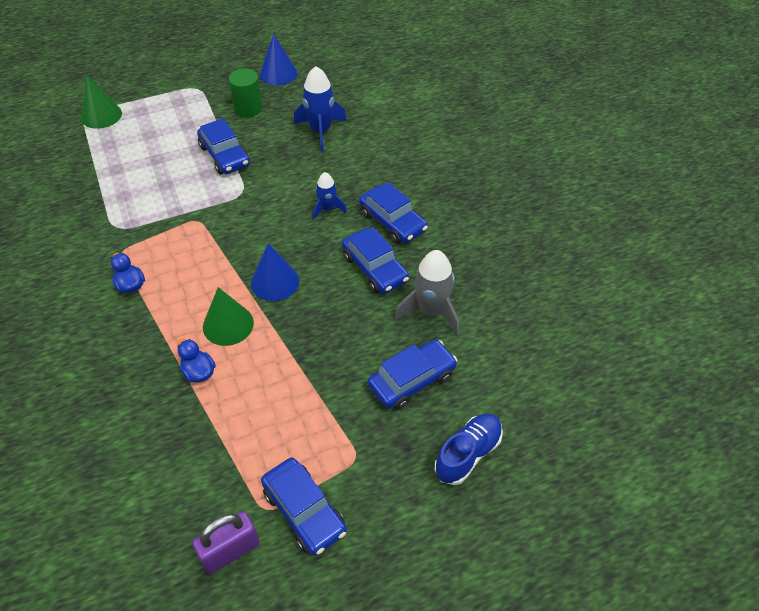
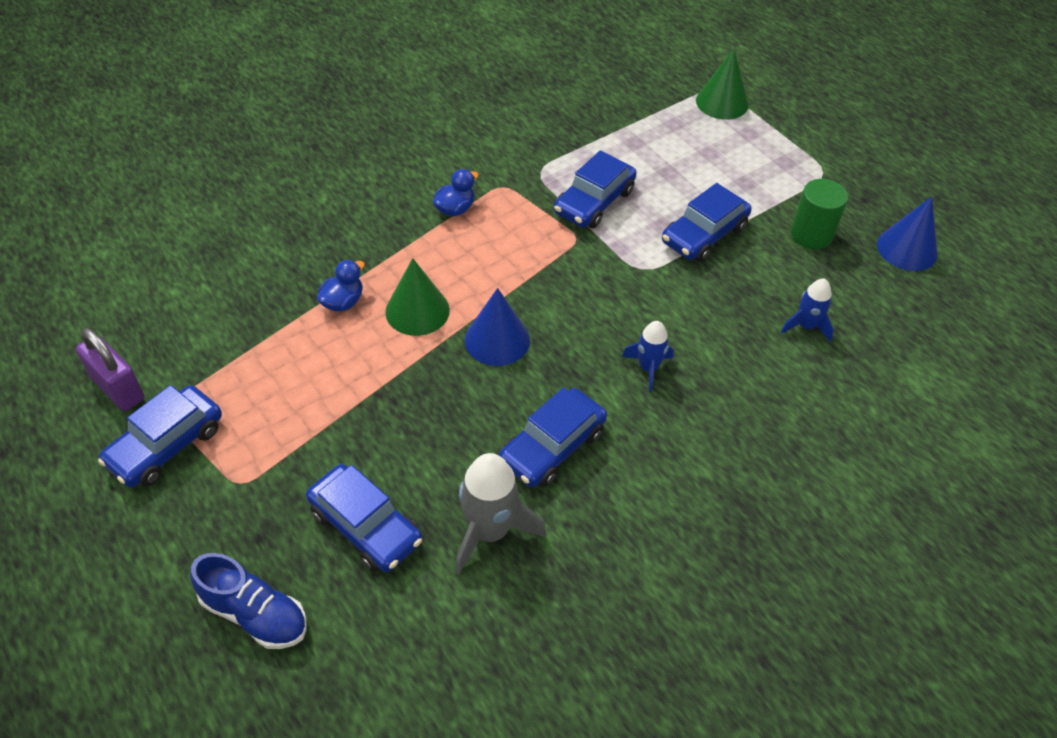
camera: 75 degrees right, 0 degrees up
(320, 131) = (806, 326): blue rocket -> blue rocket, size x0.59
(392, 222) = (651, 452): blue car -> blue car (594, 202)

